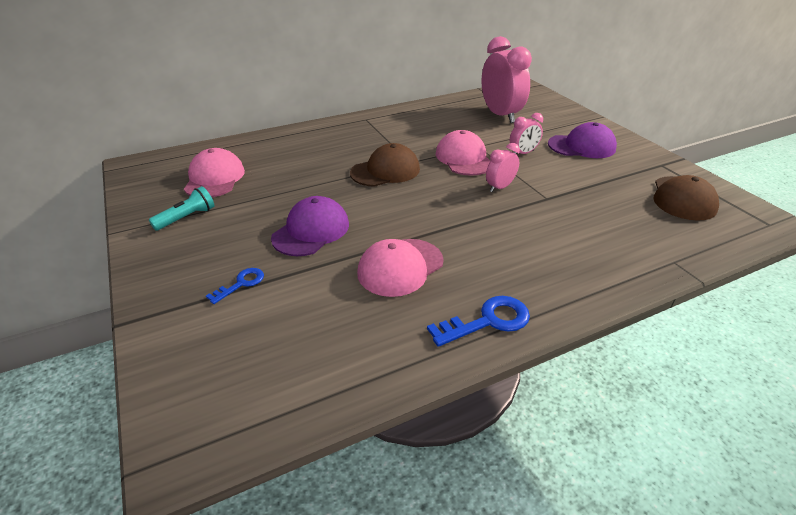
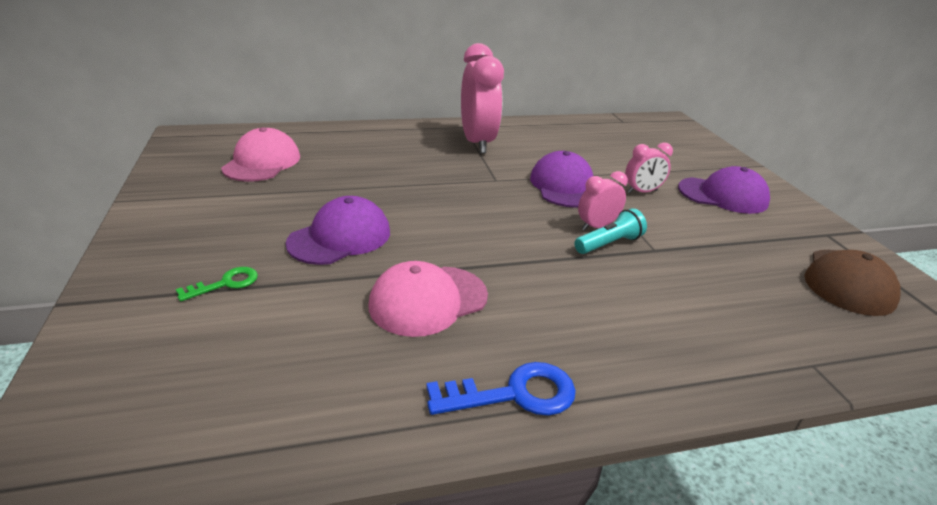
camera: 10 degrees right, 5 degrees down
(187, 217) = (208, 198): turquoise flashlight -> turquoise flashlight (609, 244)
(241, 284) = (225, 283): blue key -> green key
(385, 171) = (461, 185): brown cap -> none
(464, 158) = (563, 186): pink cap -> purple cap
(500, 115) = (629, 145): pink clock -> pink clock (477, 142)

